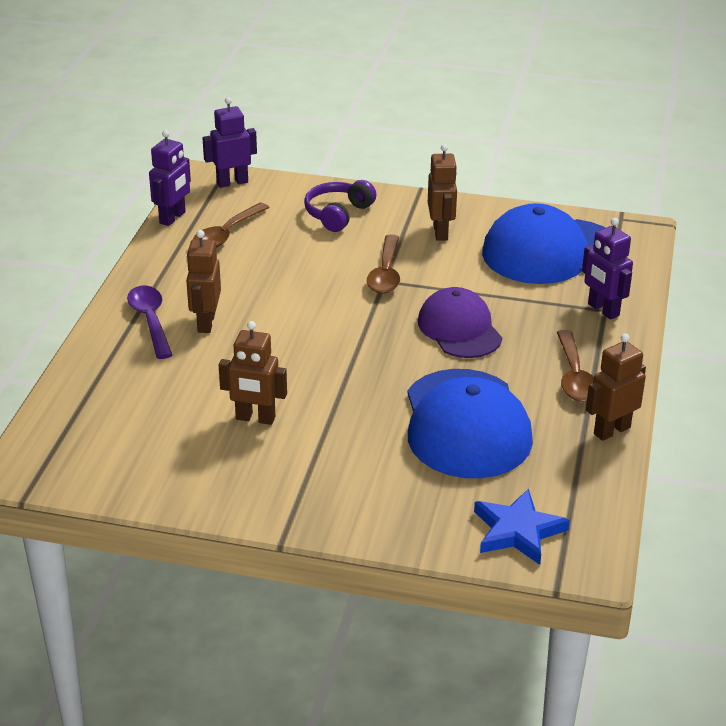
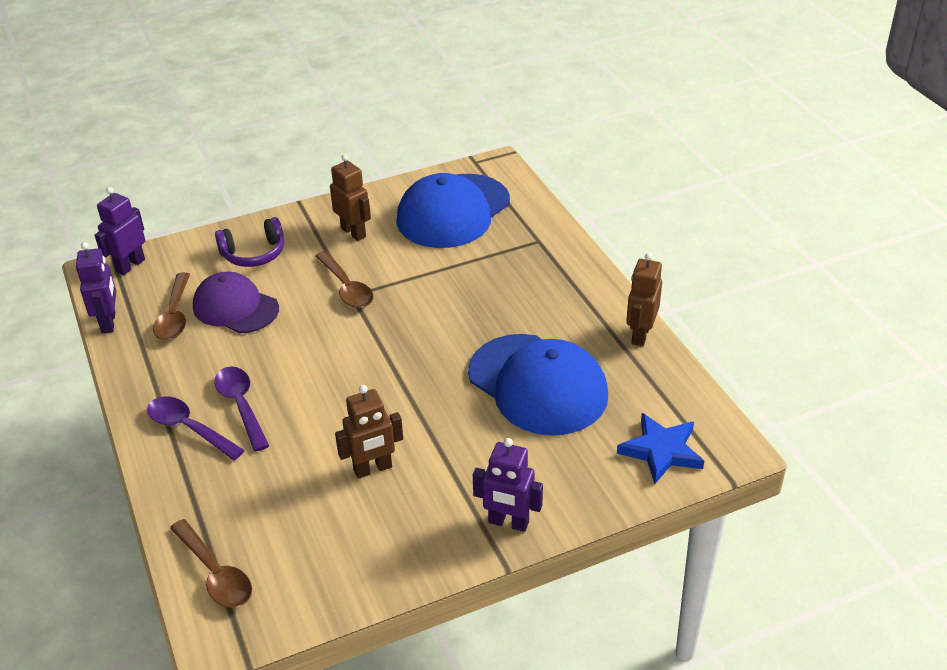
camera: 35 degrees left, 5 degrees up
(205, 323) = (241, 405): brown robot -> purple spoon
(338, 214) = (254, 254): purple headphones -> purple headphones turned 105 degrees counterclockwise
(459, 329) = (452, 308): purple cap -> purple cap (235, 307)
(574, 376) = (572, 305): brown spoon -> brown spoon (215, 574)
(603, 310) = (537, 241): purple robot -> purple robot (508, 523)

